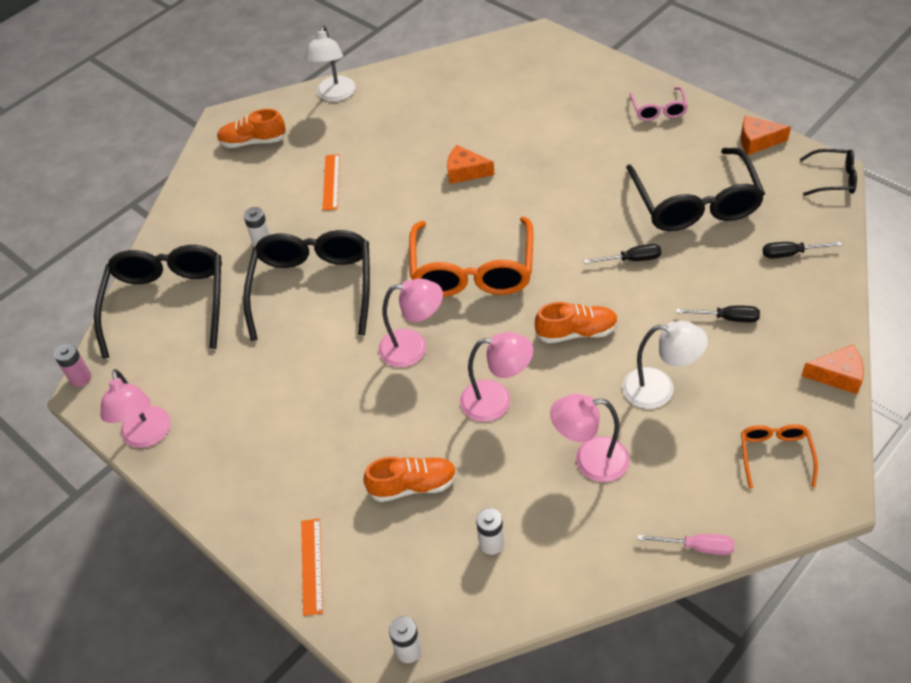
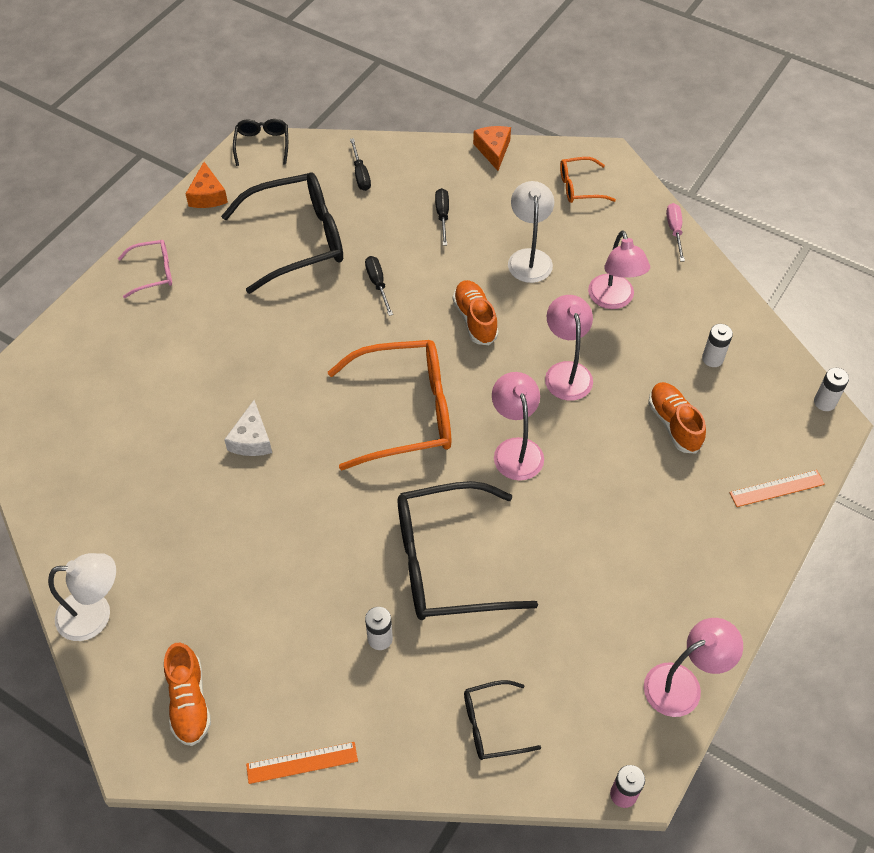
camera: 105 degrees left, 5 degrees up
(168, 303) = (491, 725): black glasses -> black glasses, size x0.49
(331, 182) = (270, 582): orange ruler -> orange ruler (302, 762)
(465, 172) = (251, 439): orange cheese -> white cheese

